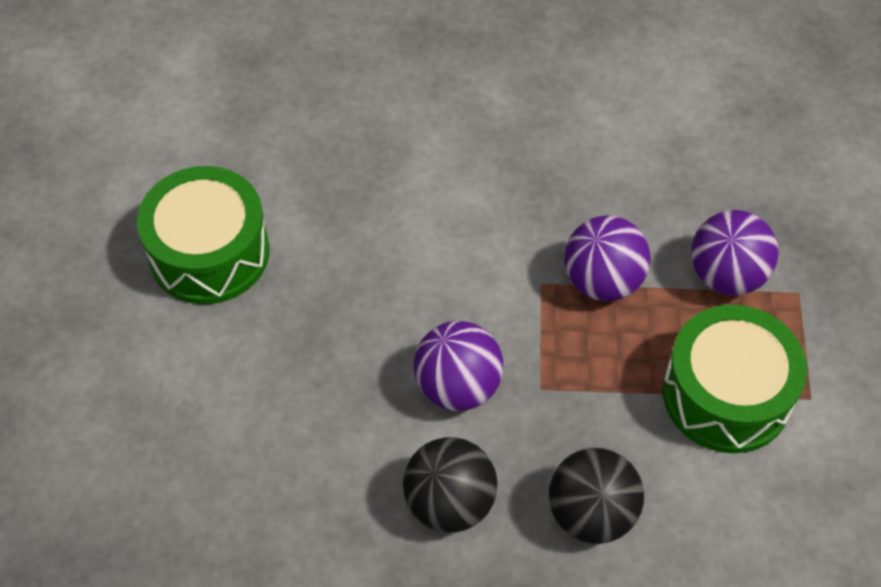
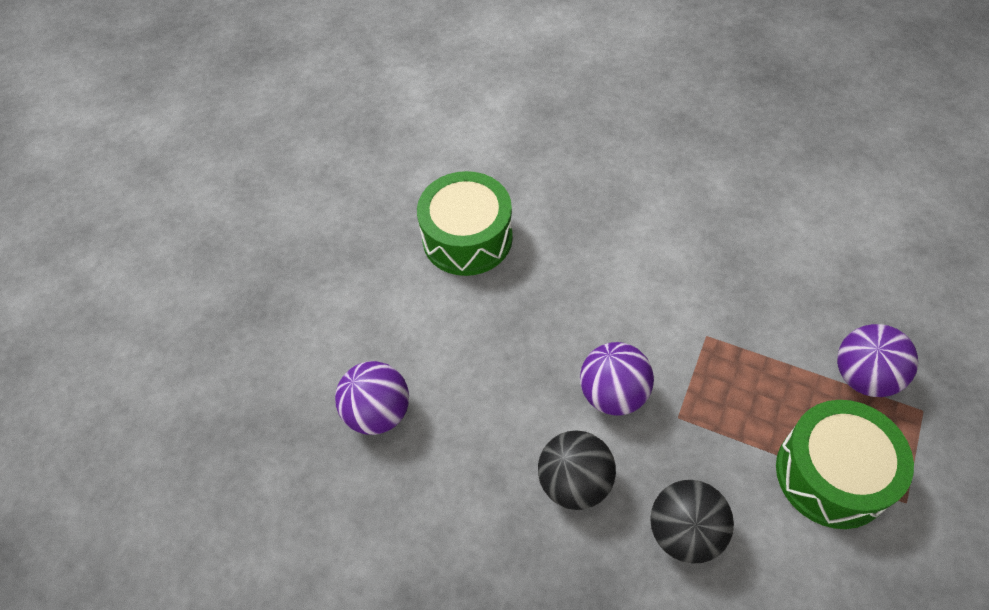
camera: 25 degrees right, 0 degrees up
(602, 281) = (757, 349): purple ball -> purple ball (378, 412)

